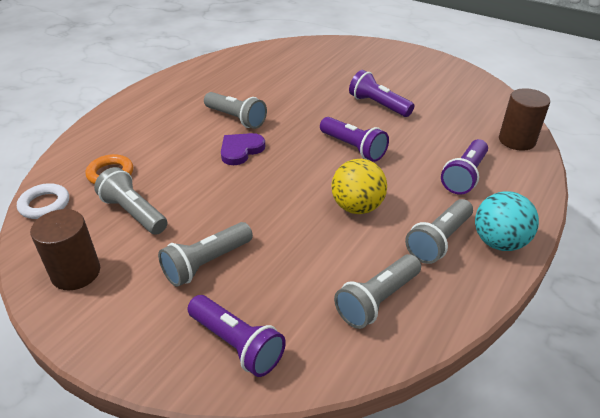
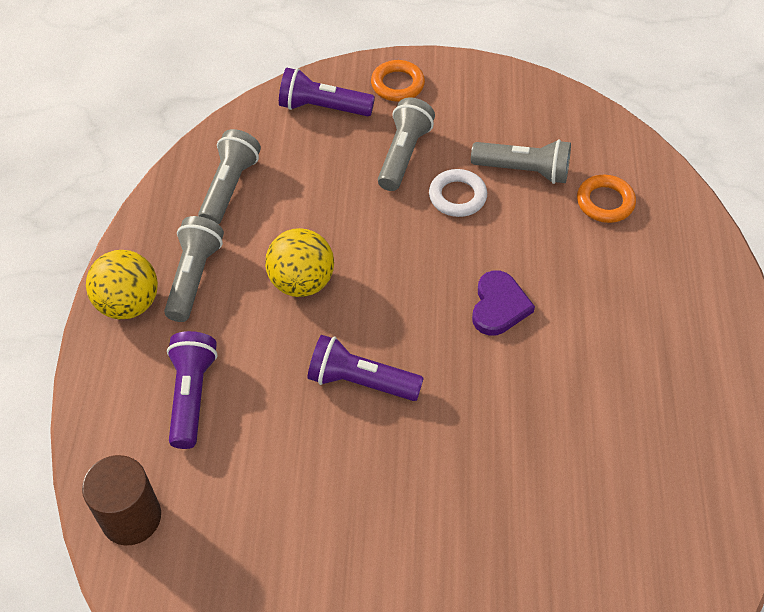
camera: 150 degrees right, 15 degrees up
(45, 204) = (618, 140): white ring -> white ring (457, 196)
(76, 273) = (504, 100): brown cylinder -> none
(144, 335) = (397, 84): none -> orange ring
(236, 119) = (560, 363): grey flashlight -> none
(378, 105) = (378, 508): purple flashlight -> none
(499, 242) = (129, 304): turquoise ball -> yellow ball

